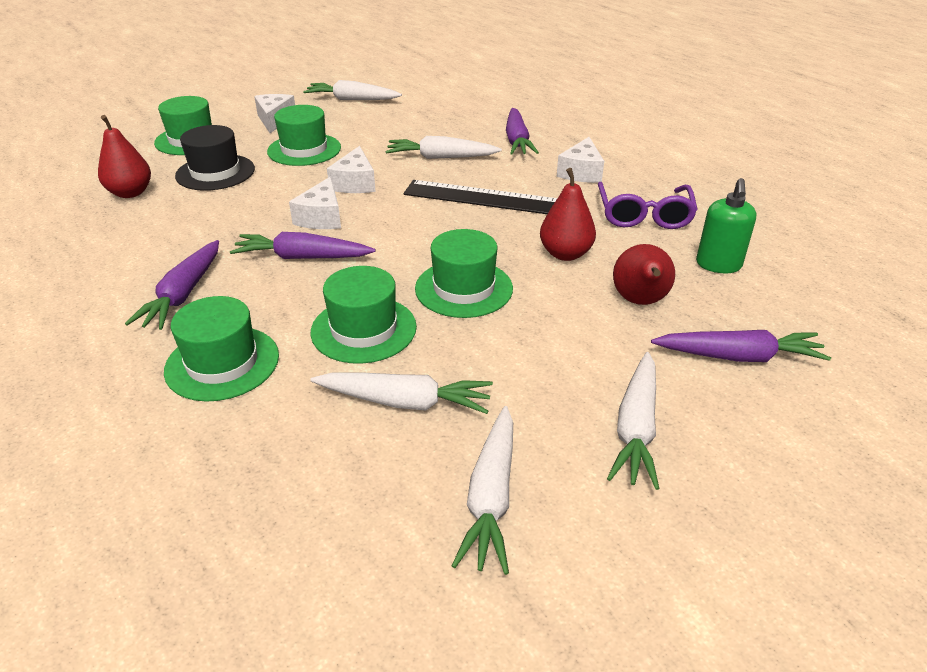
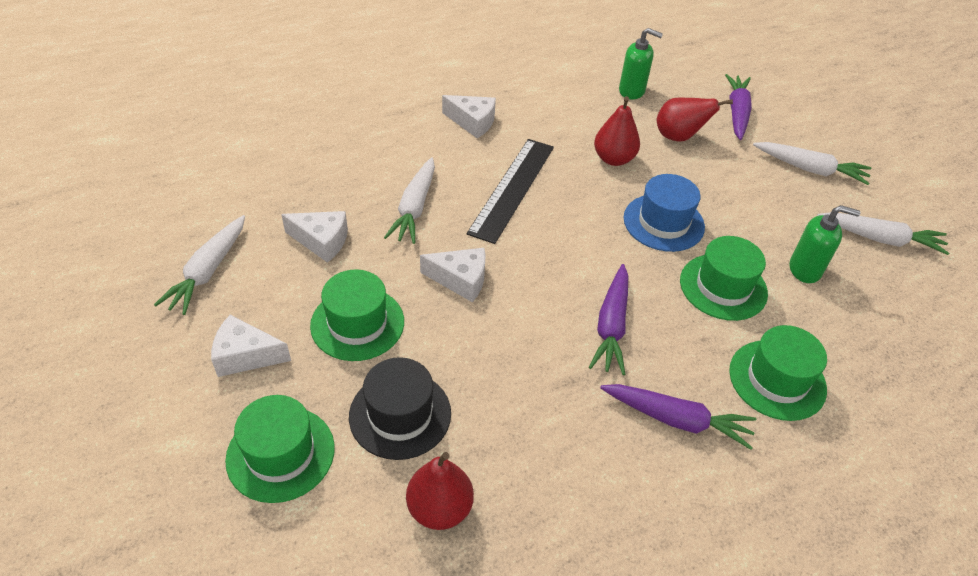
camera: 85 degrees left, 10 degrees up
(321, 217) = (533, 310): white cheese -> white cheese (321, 241)
(404, 402) = (805, 269): white carrot -> green soap dispenser
(464, 288) = (663, 222): green hat -> blue hat
(517, 140) = (390, 149): purple carrot -> none
(644, 215) = (556, 106): purple glasses -> none

